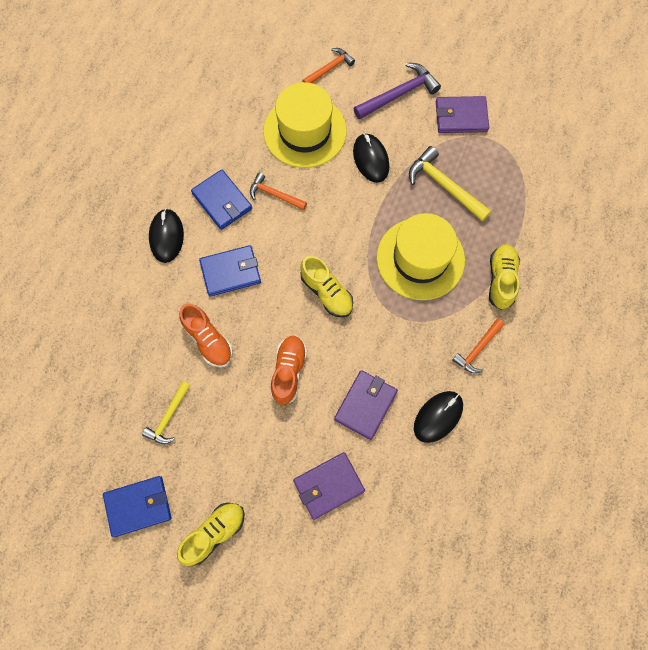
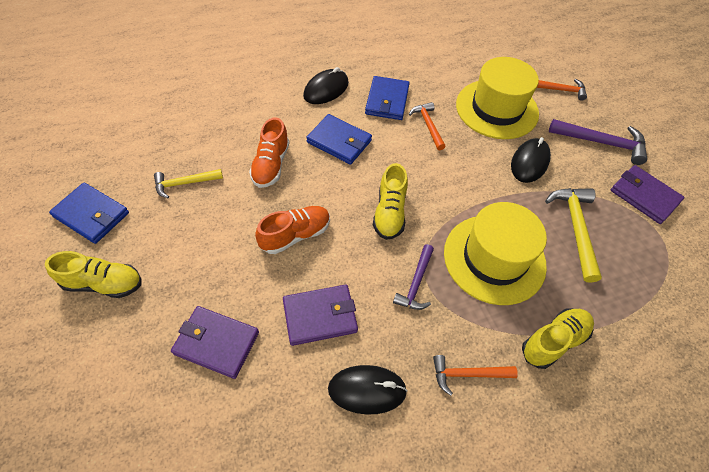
camera: 45 degrees right, 15 degrees down
(395, 324) = (416, 283): none -> purple hammer

